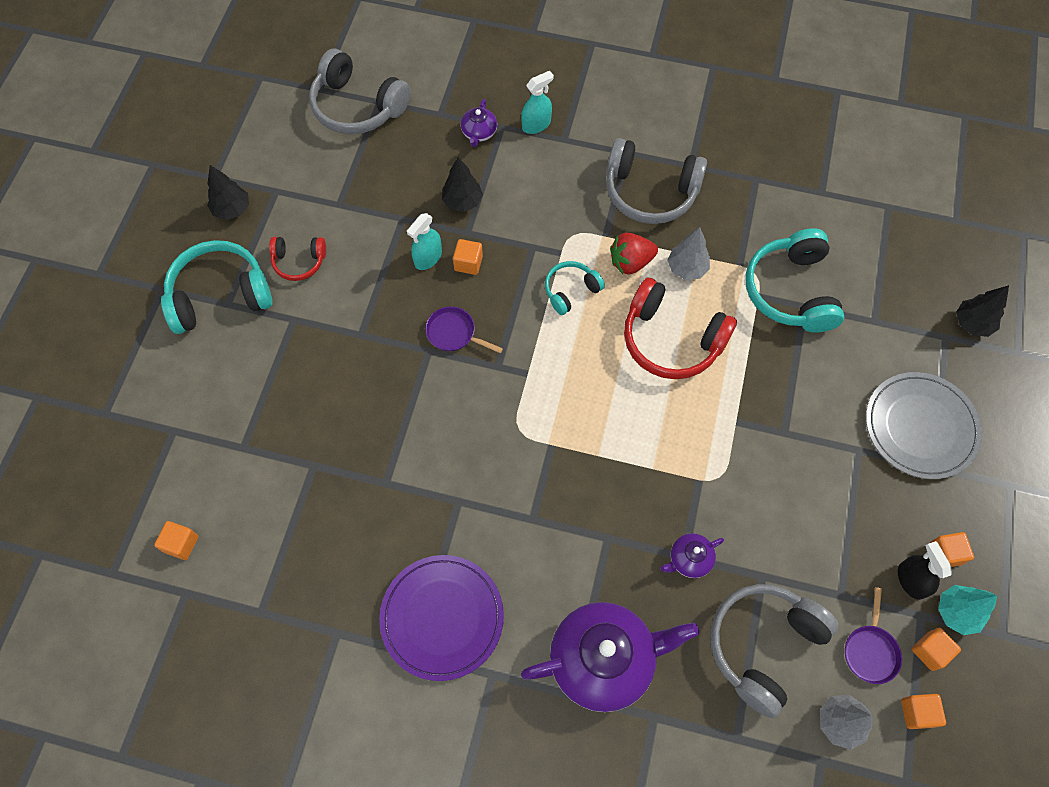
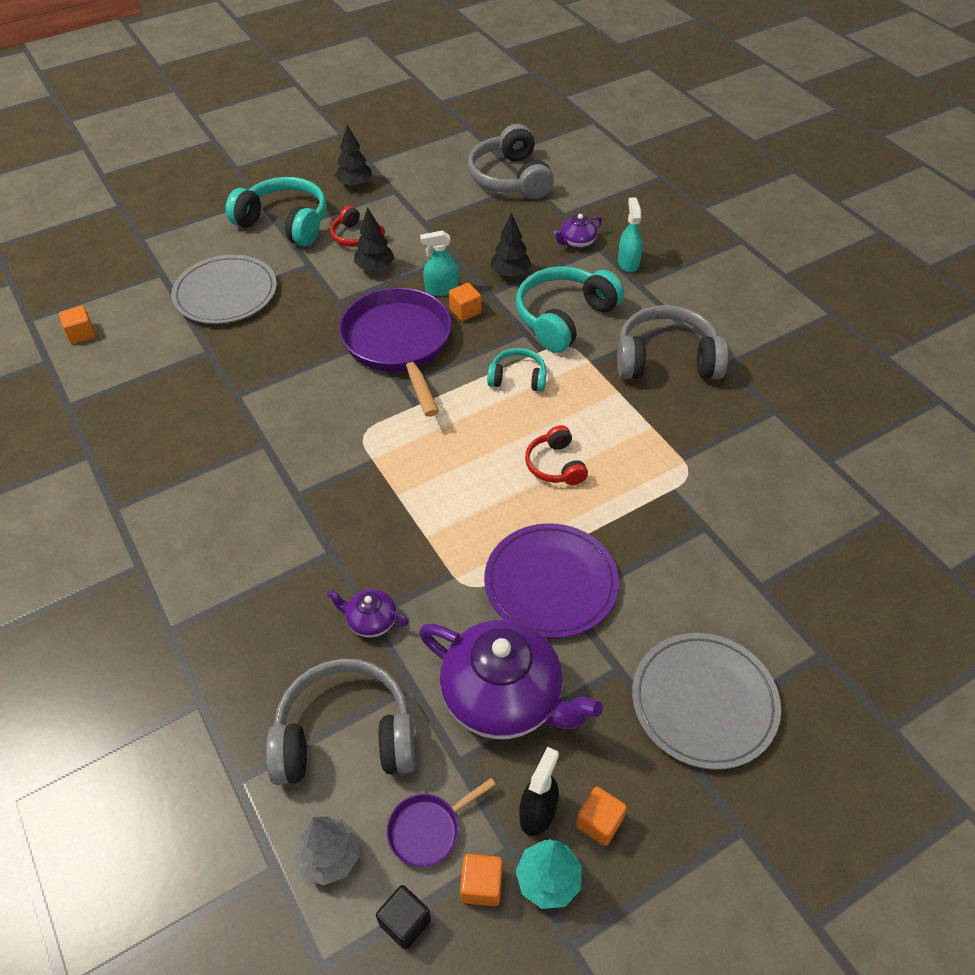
camera: 45 degrees right, 15 degrees down
(257, 403) = (225, 293): none -> grey plate
(442, 617) = (158, 503): purple plate -> purple plate (551, 583)
(454, 333) = (399, 344): purple pan -> purple pan, size x2.28
(536, 125) = (628, 263): turquoise spray bottle -> turquoise spray bottle turned 105 degrees counterclockwise
(603, 659) = (219, 628): purple teapot -> purple teapot (504, 697)
(630, 262) = (589, 393): red strawberry -> none
(650, 192) = (666, 359): grey headphones -> grey headphones turned 120 degrees clockwise
(671, 340) = (555, 465): red headphones -> red headphones, size x0.55
(687, 268) = (631, 428): grey tree -> none
(791, 291) = (706, 507): turquoise headphones -> turquoise headphones (564, 318)
(917, 712) = (405, 922): orange cube -> black cube
(972, 323) = (866, 665): black tree -> black tree (375, 268)

